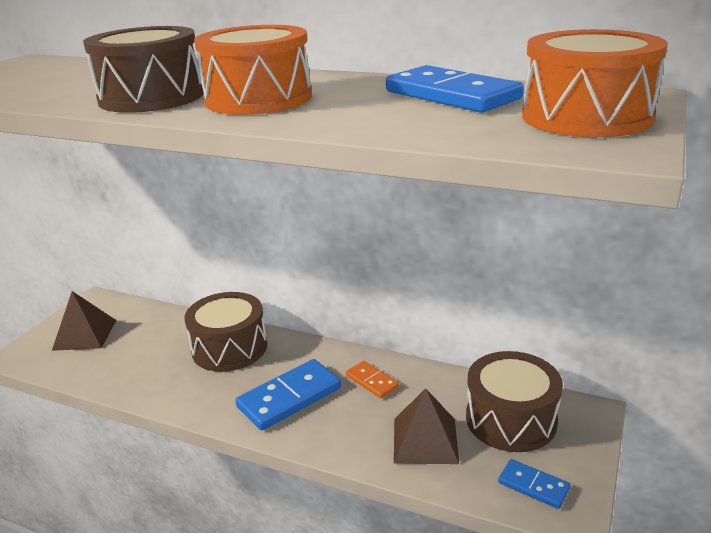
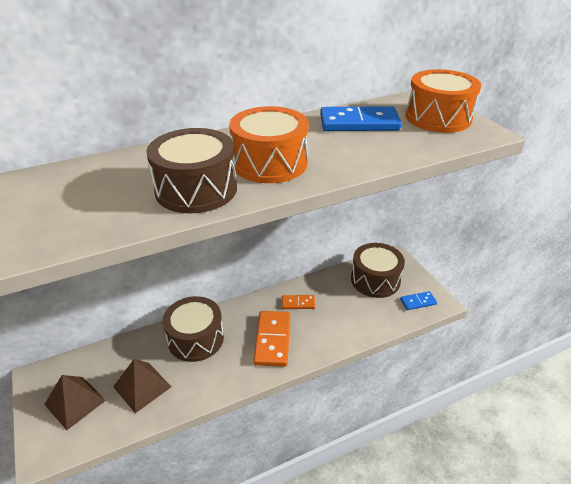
camera: 50 degrees left, 10 degrees up
(289, 397) = (273, 340): blue domino -> orange domino
(425, 440) = (359, 313): brown pyramid -> brown pyramid (142, 386)

